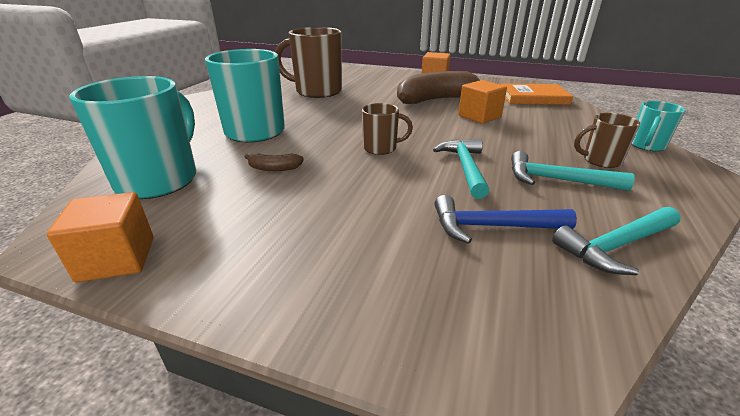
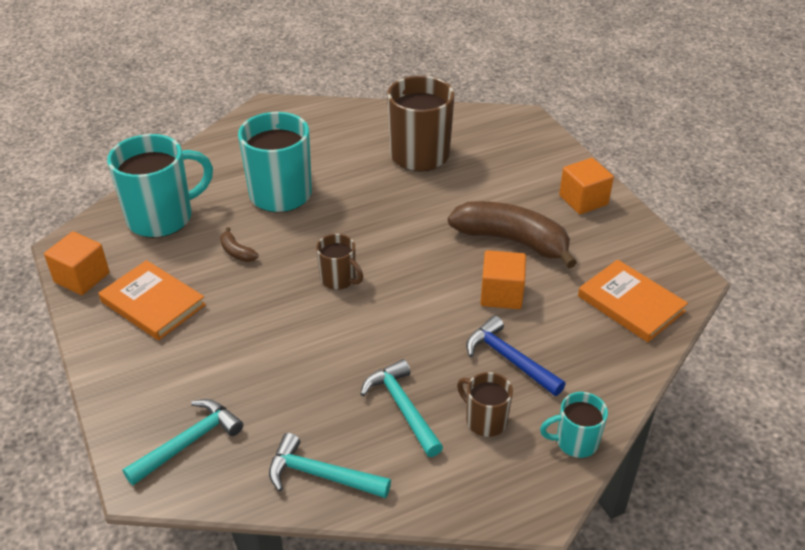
camera: 45 degrees right, 10 degrees up
(248, 232) = (153, 303): none -> orange book
(465, 167) = (361, 345): turquoise hammer -> turquoise hammer (189, 442)
(492, 227) = (279, 403): blue hammer -> blue hammer (509, 359)

